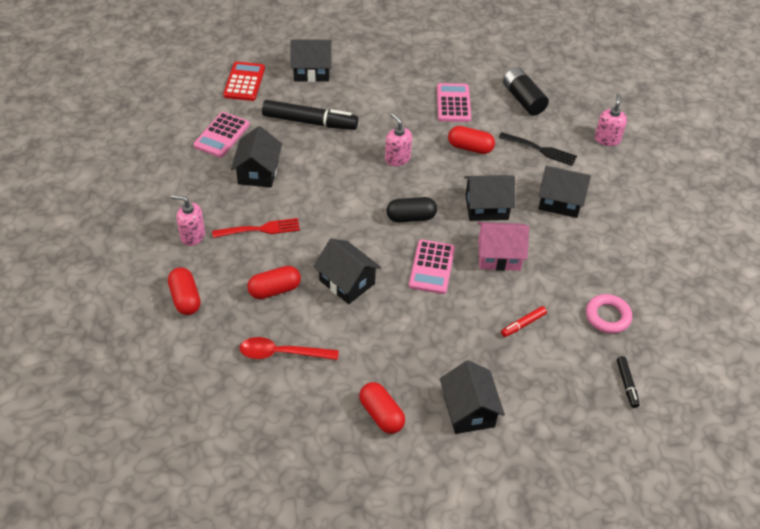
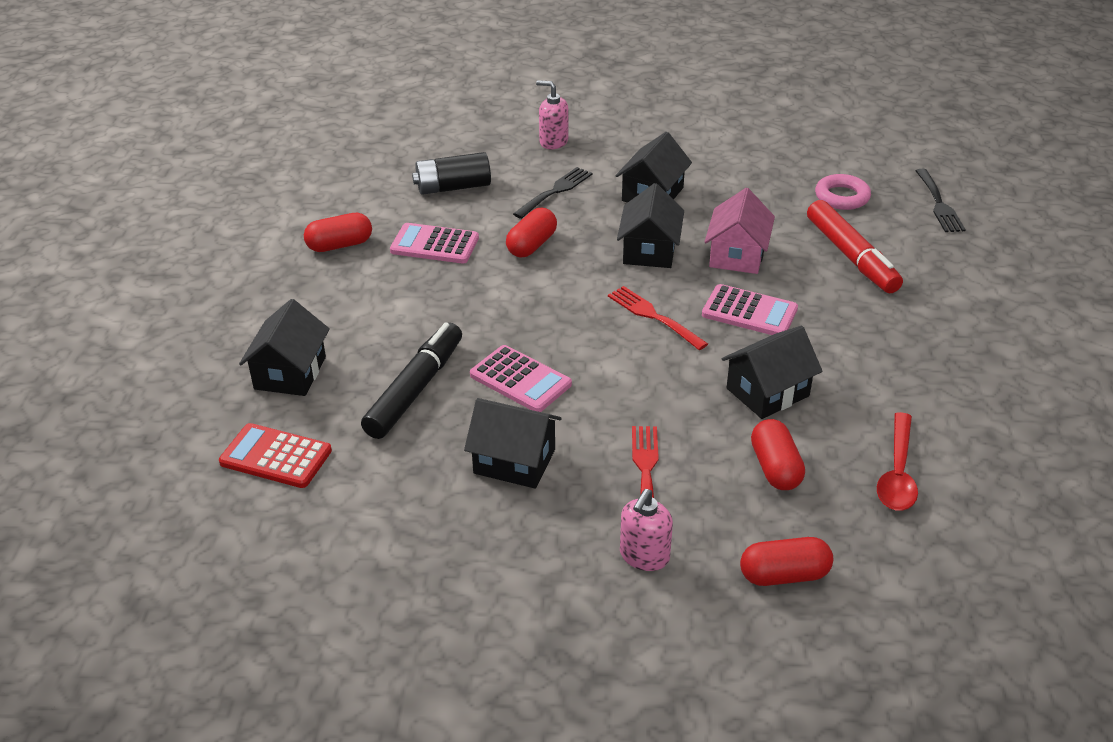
camera: 75 degrees left, 10 degrees down
(222, 135) = (406, 498): pink calculator -> pink calculator (520, 380)
(381, 414) = (997, 391): red capsule -> red capsule (339, 245)
(397, 158) = (531, 312): pink soap dispenser -> none
(411, 217) = (653, 316): black capsule -> red fork
(469, 410) = (984, 319): black house -> none
(523, 324) = (851, 256): red marker -> red marker, size x2.12
(626, 384) = (939, 204): black marker -> black fork

